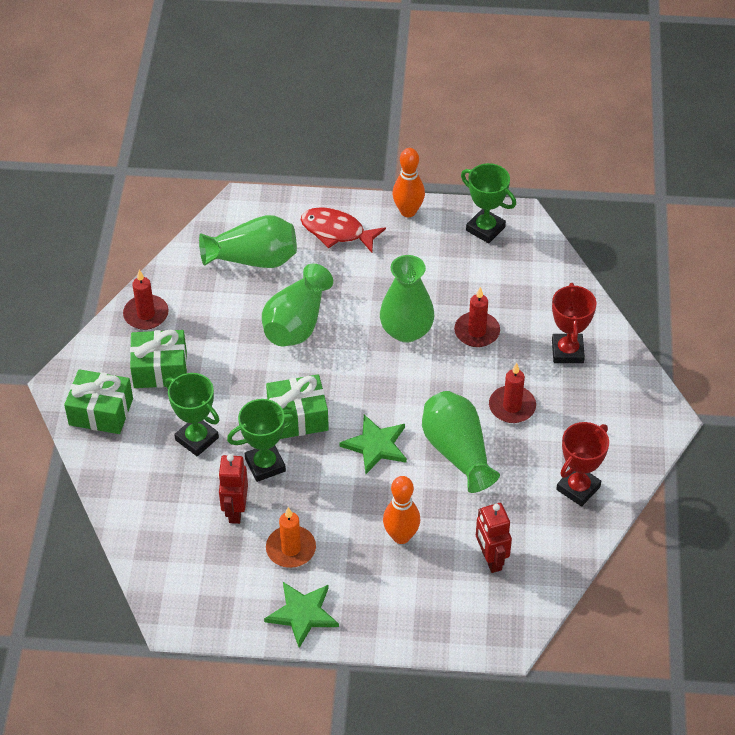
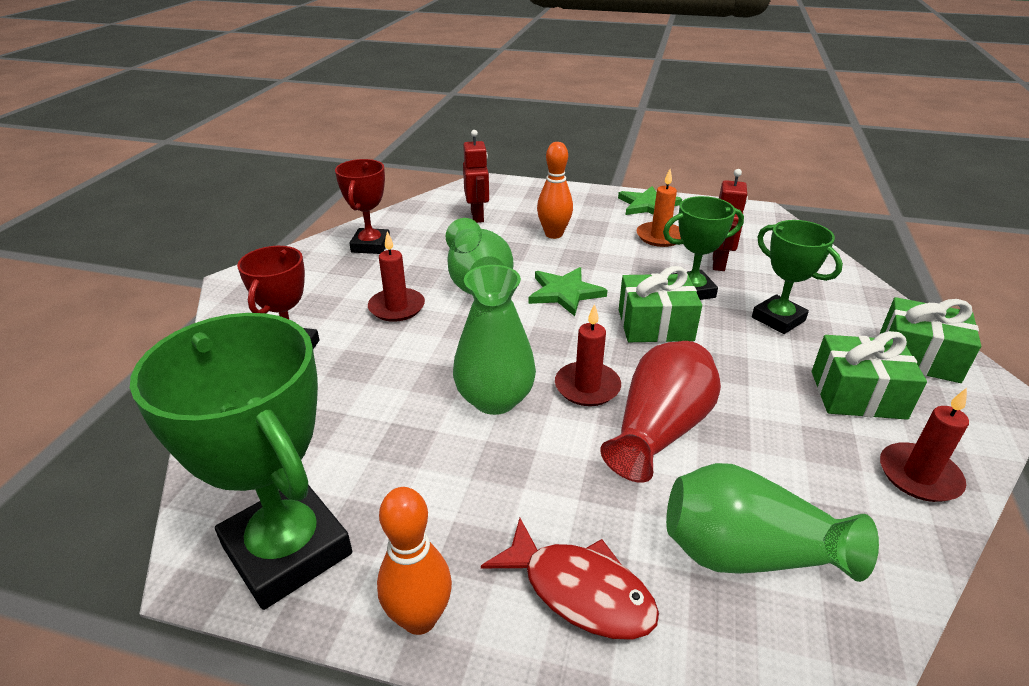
camera: 170 degrees left, 15 degrees down
(297, 323) = (659, 430): green vase -> red vase
(477, 331) = (396, 386): red candle -> red candle (587, 387)
(485, 229) = (287, 550): green trophy -> green trophy, size x1.69
(578, 488) = (371, 245): red trophy -> red trophy turned 45 degrees counterclockwise

